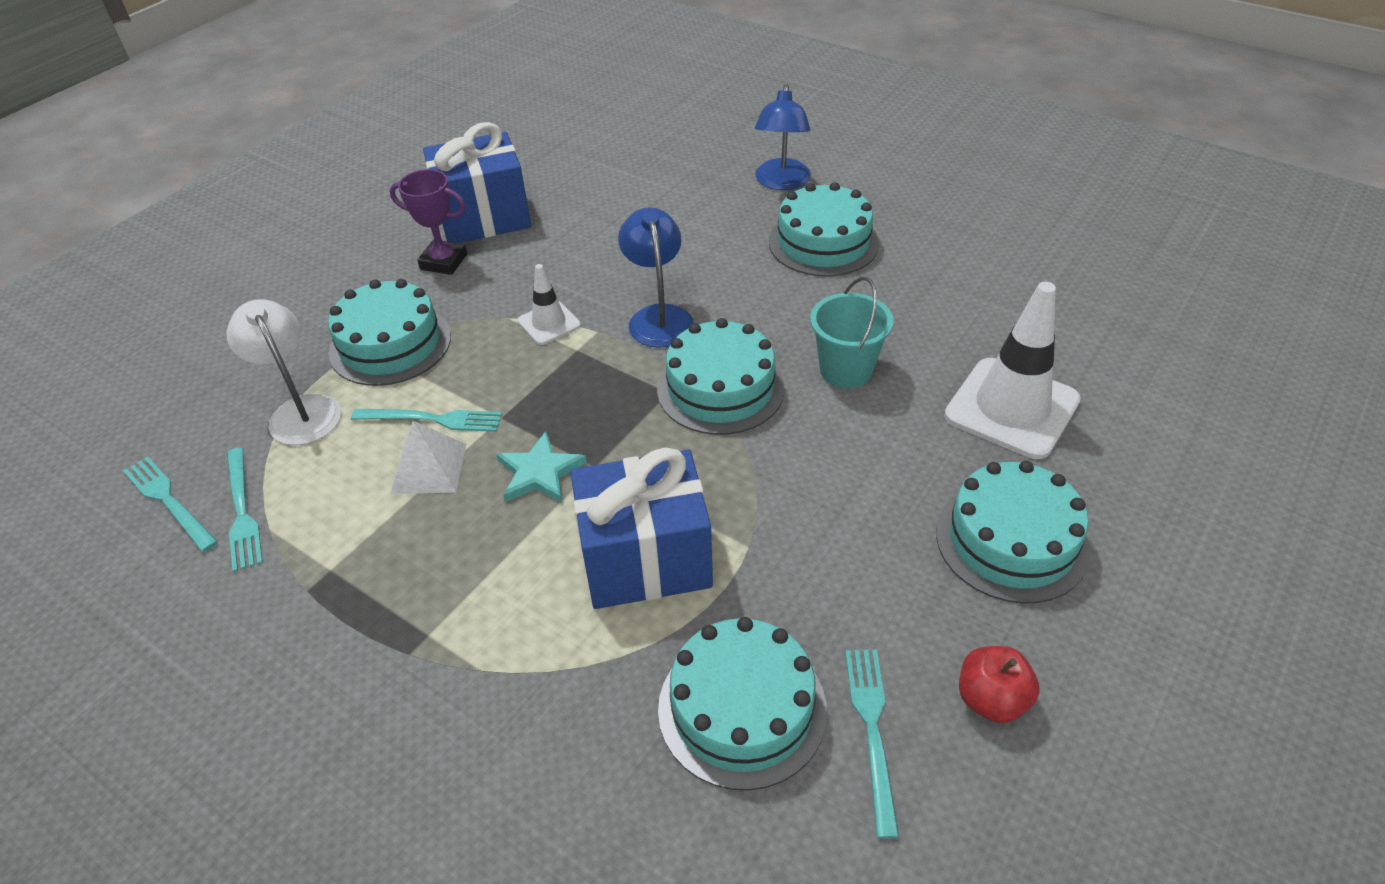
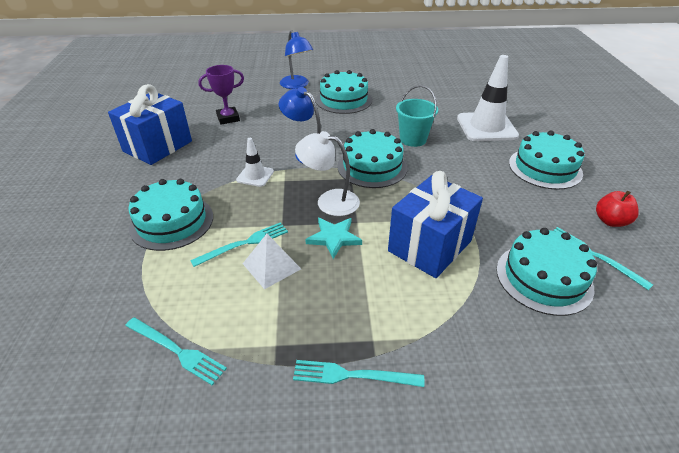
camera: 40 degrees left, 5 degrees down
(169, 501) = (111, 376): turquoise fork -> turquoise fork (352, 375)
(300, 410) = (151, 279): white lamp -> white lamp (329, 201)
(443, 262) = (157, 173): purple trophy -> purple trophy (228, 118)

